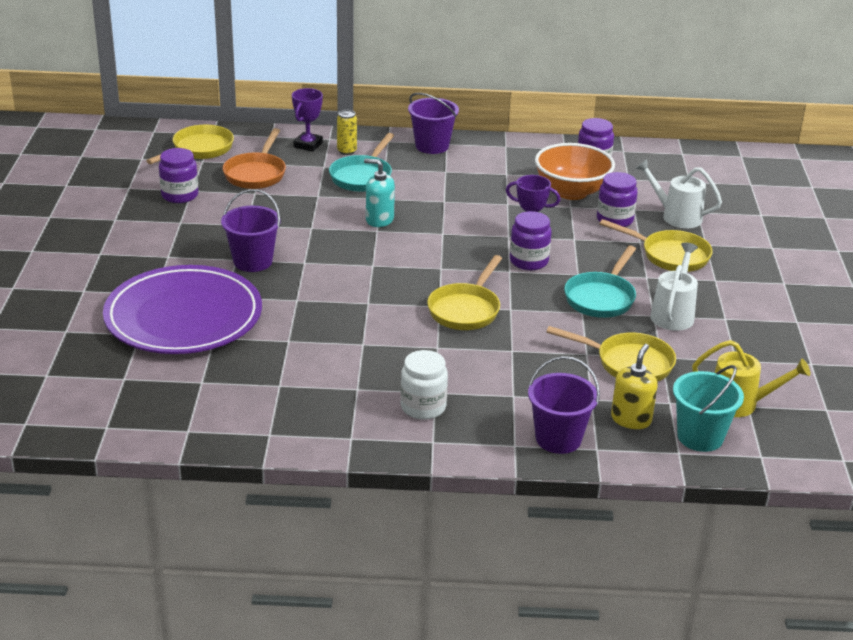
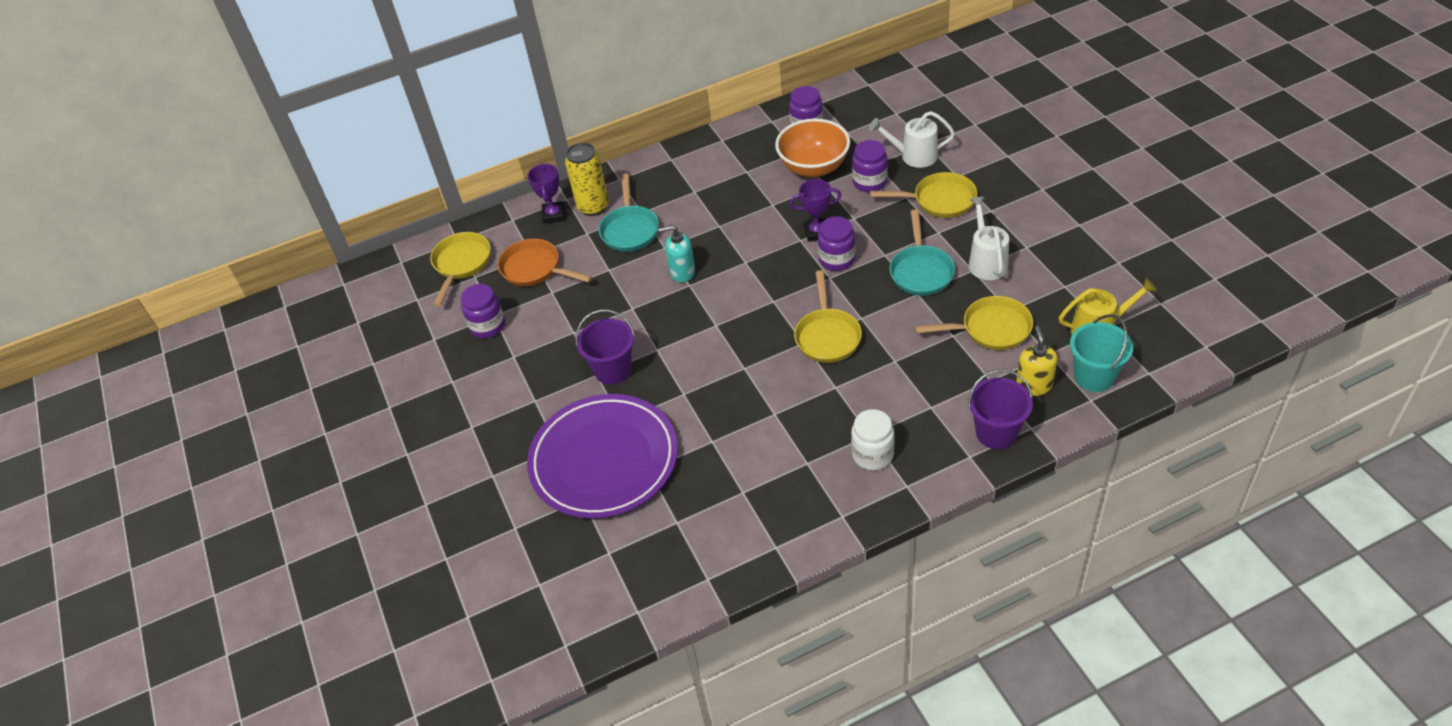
camera: 20 degrees left, 15 degrees up
(256, 174) = (535, 269): orange pan -> orange pan turned 135 degrees clockwise
(347, 151) = (593, 207): yellow can -> yellow can, size x1.73
(432, 146) = (661, 168): purple bucket -> none

